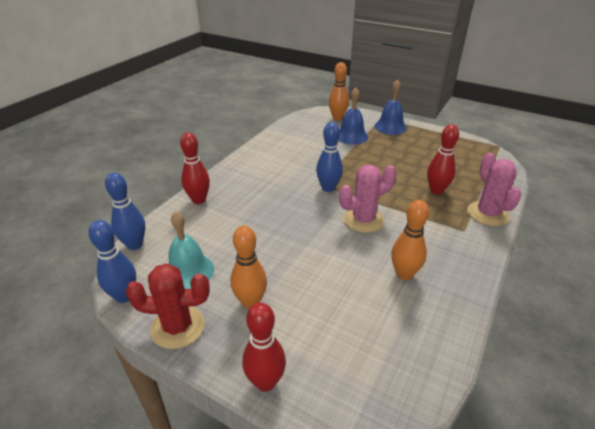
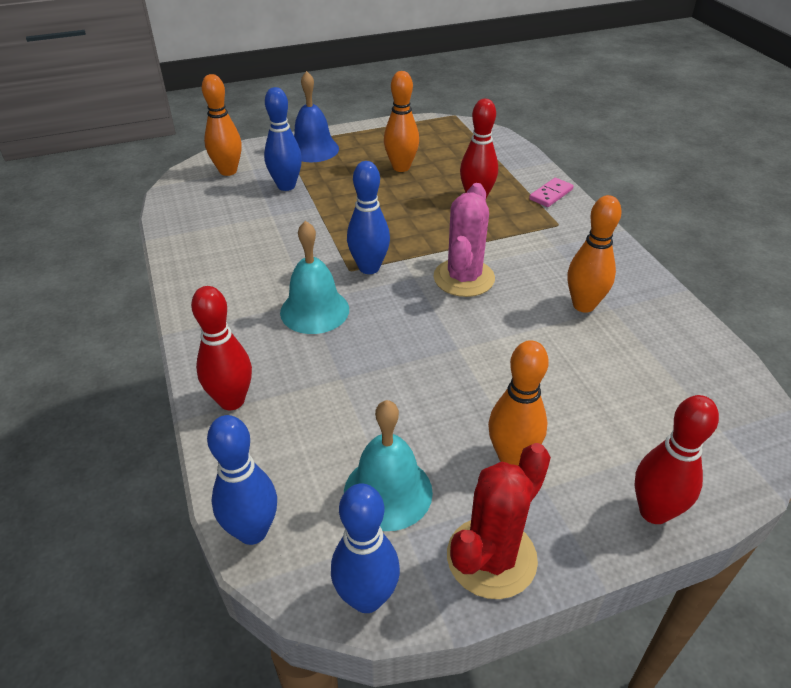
camera: 50 degrees left, 5 degrees up
(278, 190) = (314, 310): none -> turquoise bell
(351, 136) = (286, 186): blue bell -> blue bowling pin
(420, 156) = (401, 167): none -> orange bowling pin
(487, 214) = (551, 194): pink cactus -> pink domino

